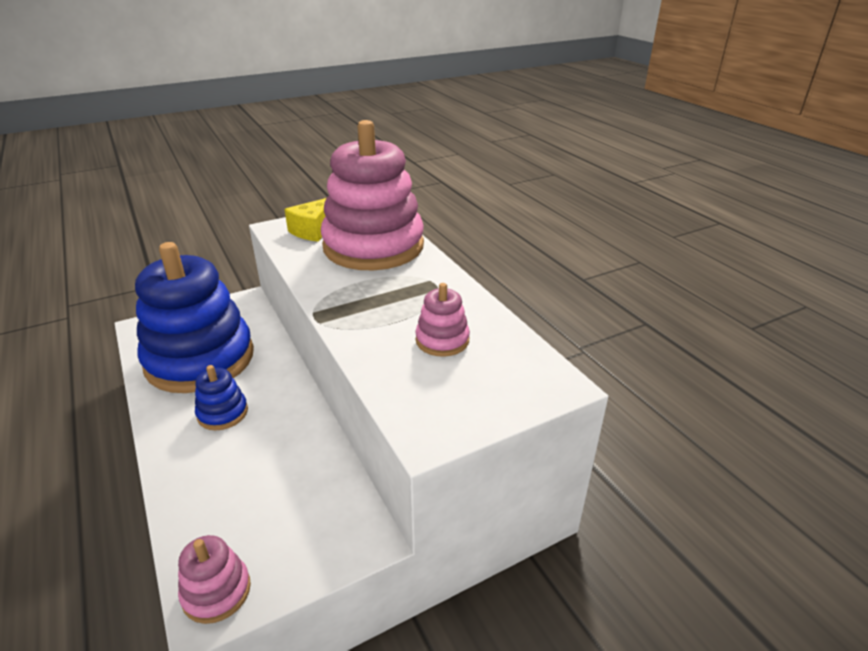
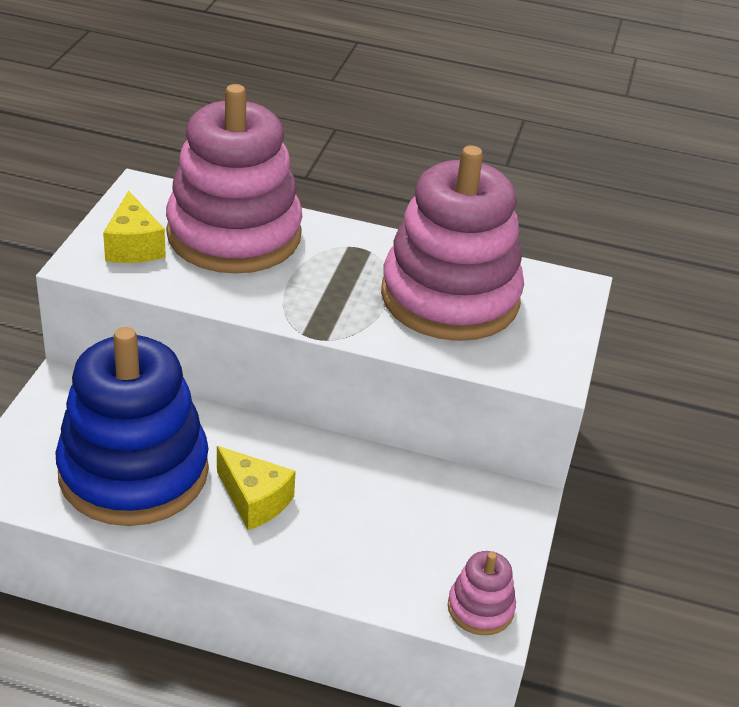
camera: 50 degrees left, 5 degrees up
(222, 413) = (254, 500): blue stacking toy -> yellow cheese
(442, 340) = (450, 297): pink stacking toy -> pink stacking toy, size x2.39

